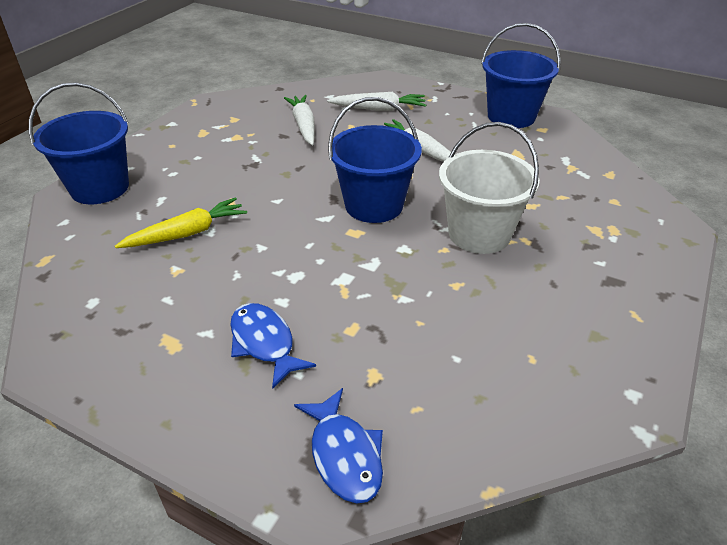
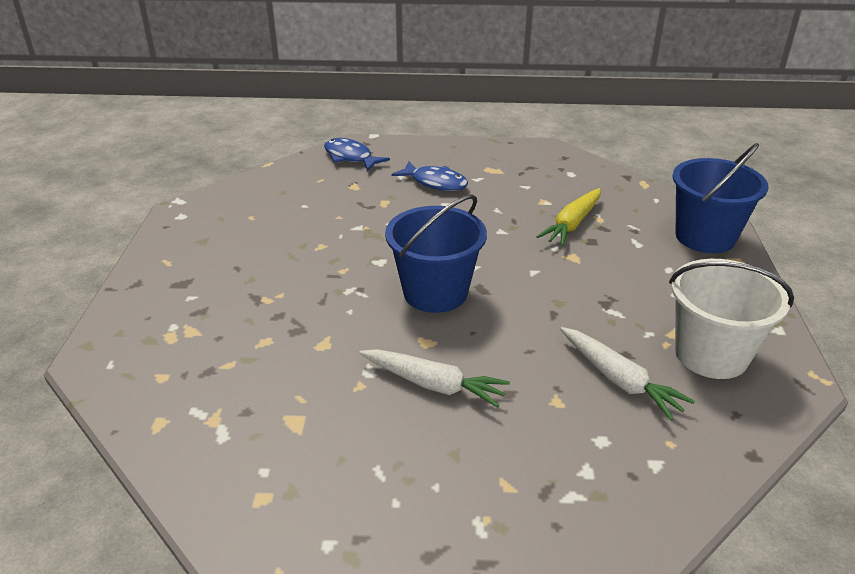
camera: 155 degrees right, 5 degrees down
(379, 109) = (550, 456): white carrot -> none
(479, 234) = (314, 292): white bucket -> white bucket (711, 354)
(511, 116) = (322, 516): blue bucket -> none

